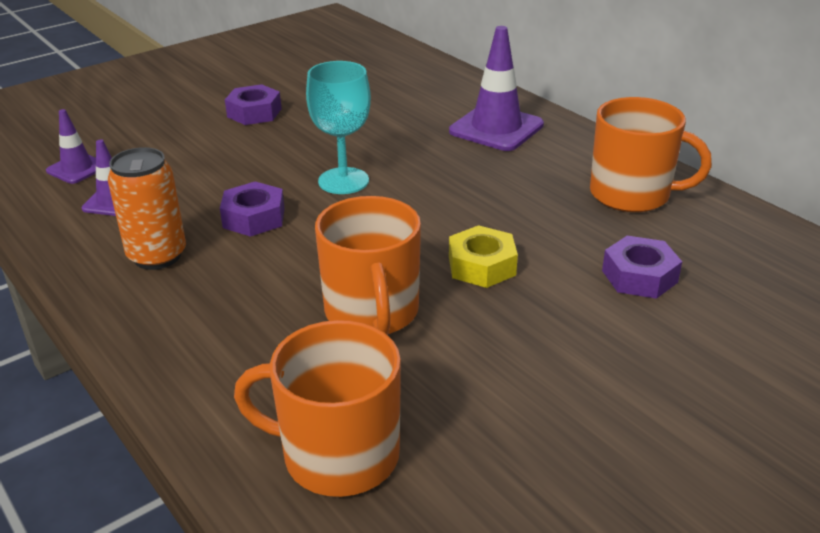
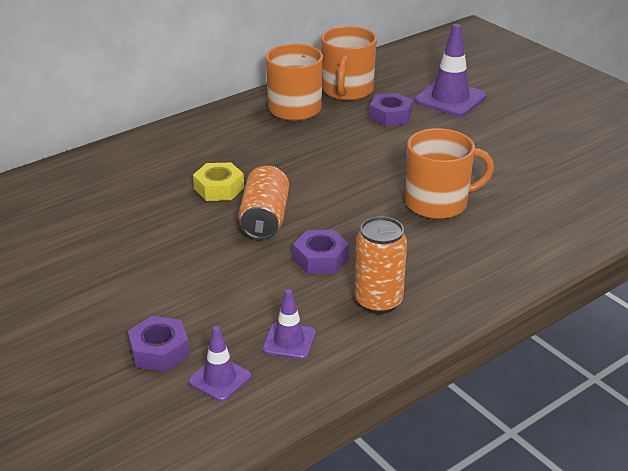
camera: 90 degrees left, 0 degrees up
(254, 113) = (117, 275): purple nut -> purple nut (159, 351)
(337, 455) = (565, 212): orange mug -> orange mug (347, 91)
(343, 181) = (264, 219): turquoise goblet -> orange can
(481, 266) = (383, 164): yellow nut -> yellow nut (219, 188)
(496, 128) = (185, 150): purple traffic cone -> purple traffic cone (450, 99)

